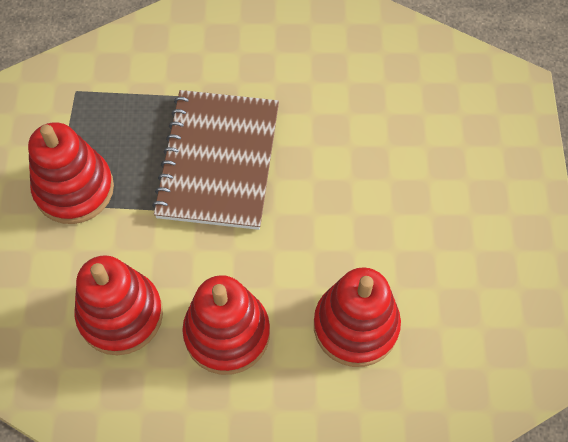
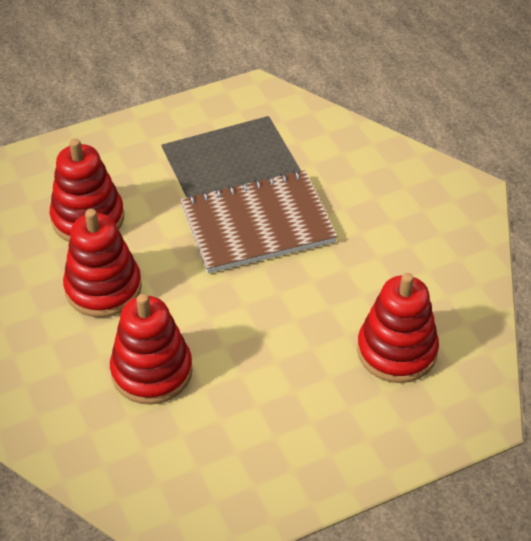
camera: 65 degrees right, 15 degrees down
(74, 189) = (180, 150): red stacking toy -> red stacking toy (396, 351)

